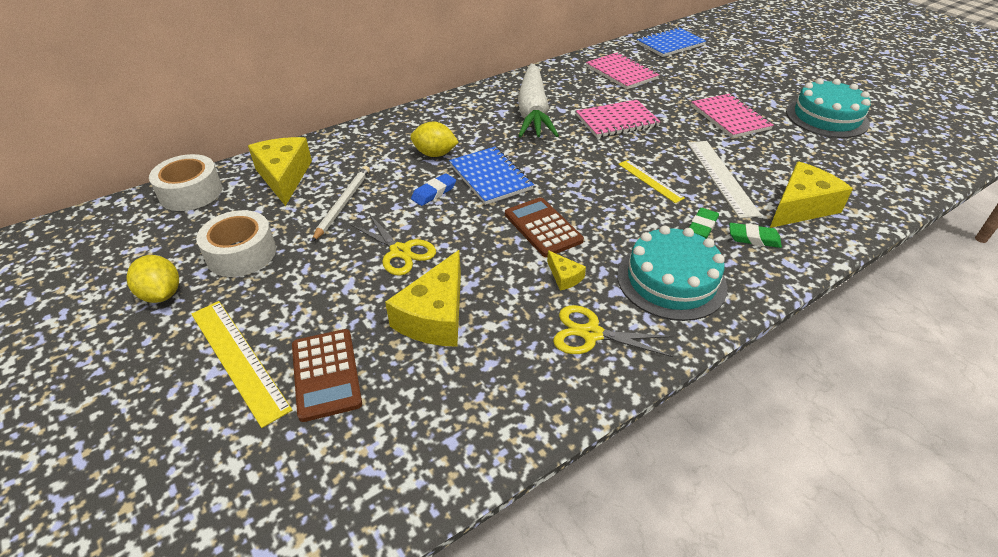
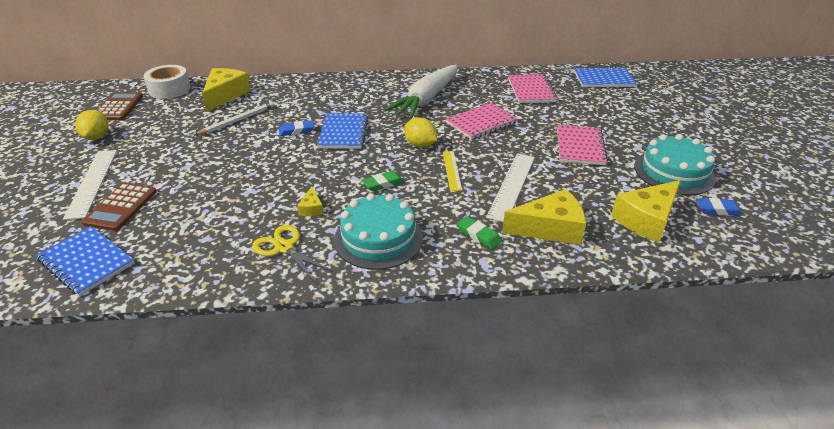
camera: 30 degrees right, 5 degrees down
(238, 359) = (92, 182): yellow ruler -> white ruler
(241, 254) = (155, 130): white tape -> none
(372, 466) = (86, 262): none -> blue notebook
(400, 251) = (235, 158): yellow scissors -> none
(435, 154) = (326, 108): yellow lemon -> yellow lemon (420, 145)
(435, 316) = (210, 200): yellow cheese -> yellow cheese (646, 219)
(543, 227) = (337, 174): brown calculator -> brown calculator (118, 107)
(616, 121) = (481, 123): pink notebook -> pink notebook turned 45 degrees counterclockwise
(702, 226) = (449, 213): green eraser -> green eraser (383, 184)
(894, 141) = (717, 210): none -> blue eraser

